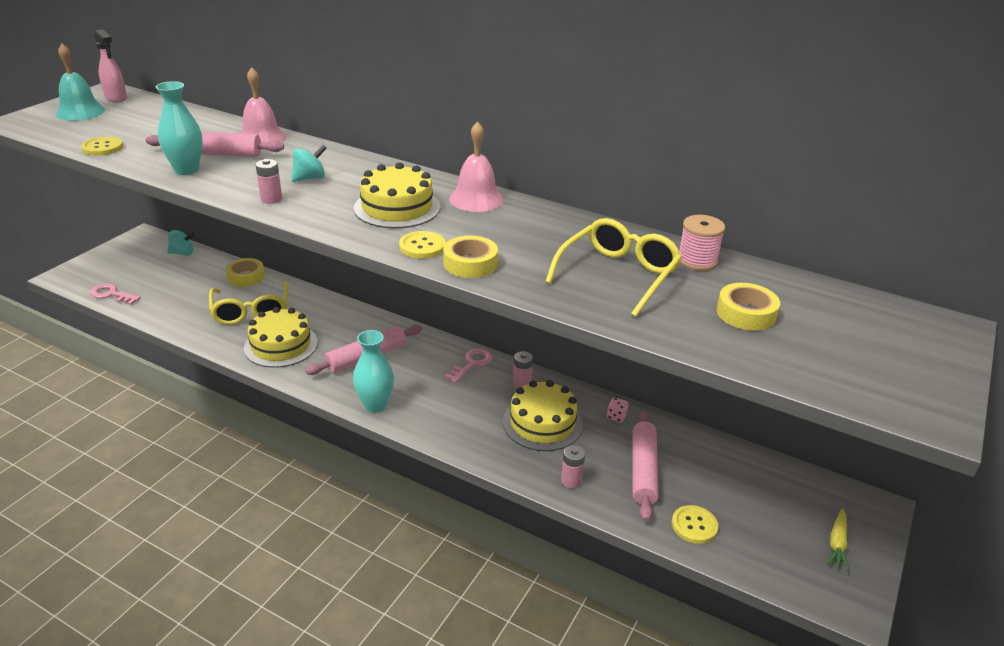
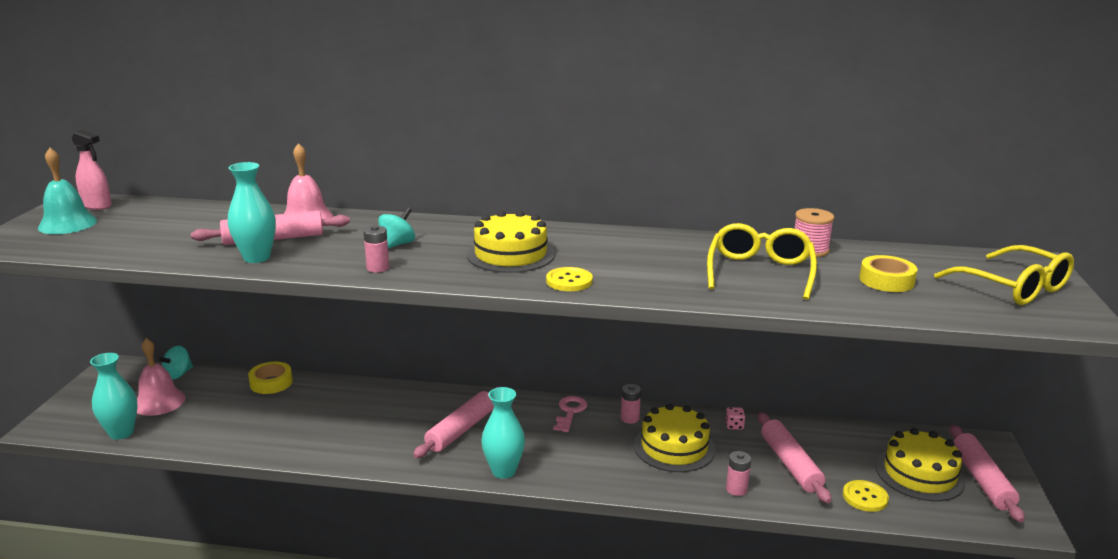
camera: 20 degrees left, 10 degrees down
(102, 147) = (135, 252): yellow button -> none
(111, 294) = (121, 433): pink key -> turquoise vase
(183, 253) = (178, 374): turquoise spinning top -> turquoise spinning top turned 150 degrees clockwise
(251, 311) = (303, 414): yellow glasses -> yellow glasses (1013, 287)
(281, 345) = (361, 439): yellow cake -> yellow cake (919, 474)
(470, 263) = (627, 286): yellow tape -> none
(476, 199) = (576, 235): pink bell -> pink bell (159, 402)
(837, 544) = (982, 480): yellow carrot -> pink rolling pin

